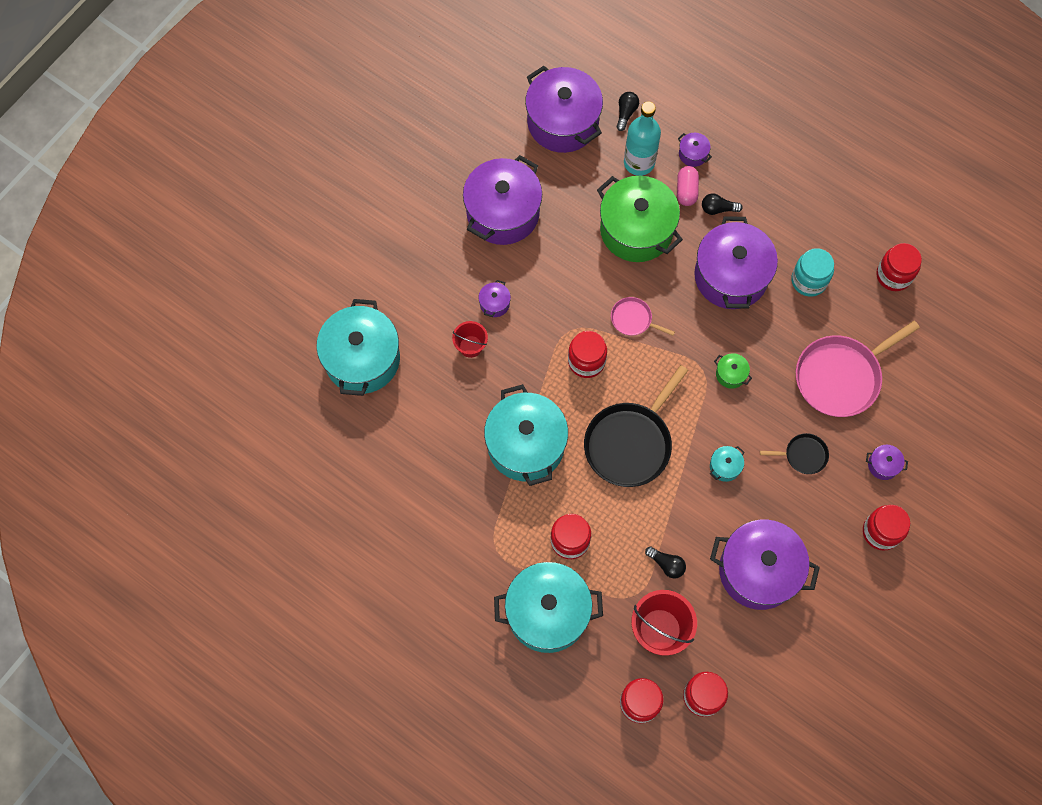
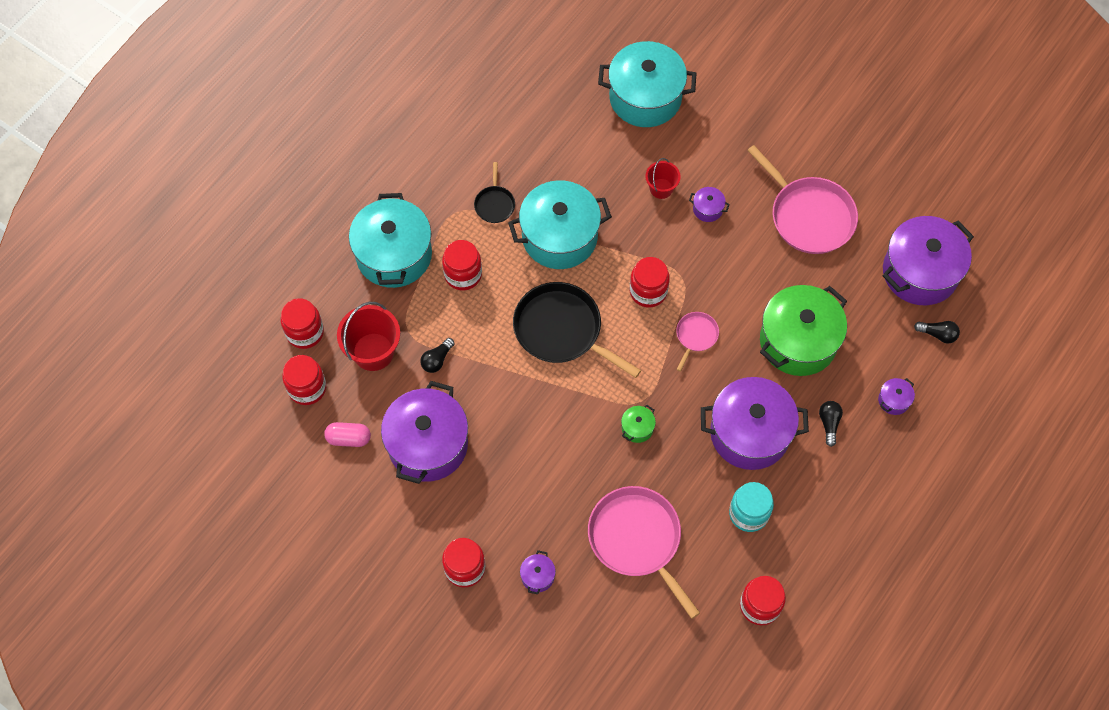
camera: 90 degrees right, 5 degrees down
(503, 213) = (809, 216): purple pot -> pink pan
(639, 162) = (878, 346): turquoise bottle -> none
(686, 190) = (848, 392): pink capsule -> pink capsule (348, 438)
(725, 466) = (536, 418): turquoise pot -> none
(803, 455) = (549, 495): black pan -> black pan (494, 204)

